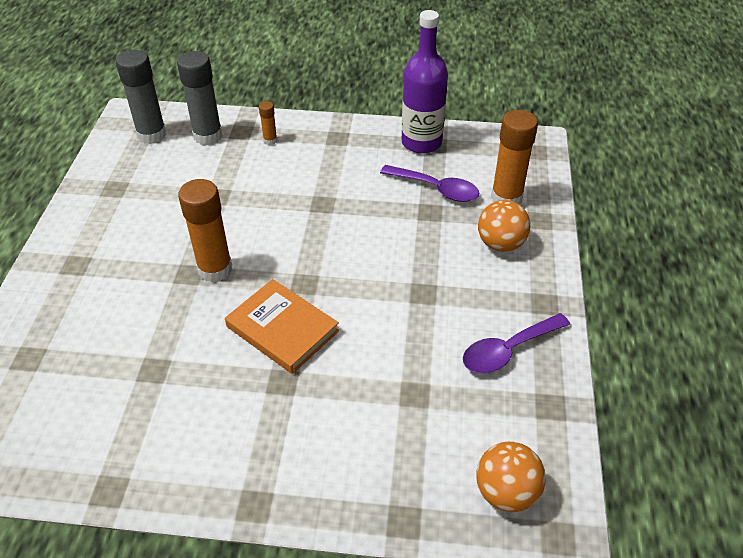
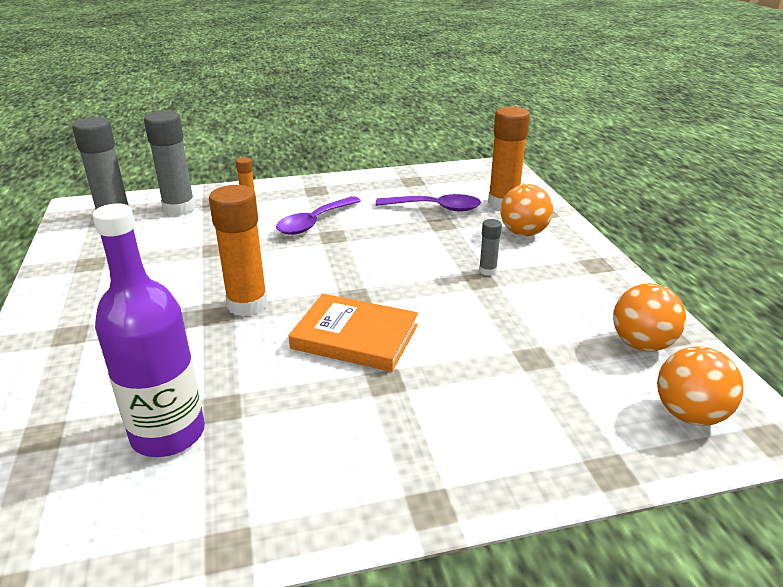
camera: 20 degrees left, 15 degrees down
(421, 142) = (398, 181): purple bottle -> purple bottle (168, 434)
(436, 284) = (487, 271): none -> grey glue stick
(508, 350) = (593, 304): purple spoon -> purple spoon (314, 222)
(519, 408) = (641, 344): none -> orange ball

